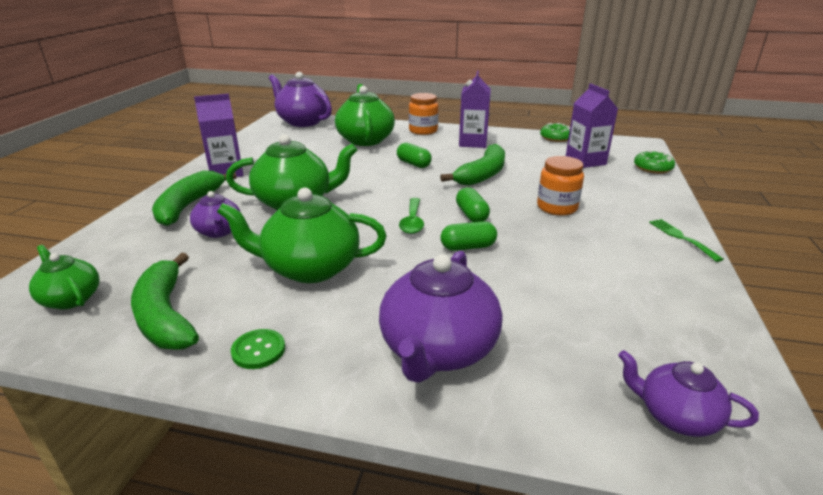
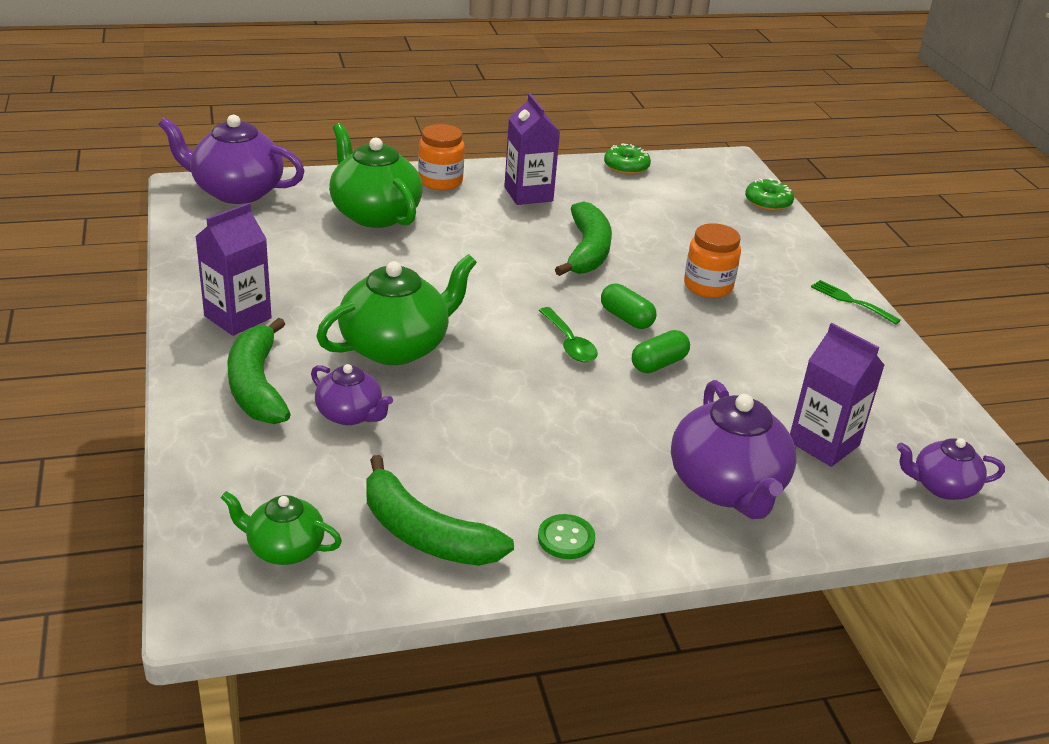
camera: 30 degrees left, 5 degrees up
(310, 268) = (517, 435): green teapot -> none
(413, 164) = (486, 249): green capsule -> none
(585, 161) = (688, 204): purple carton -> purple carton (823, 443)

